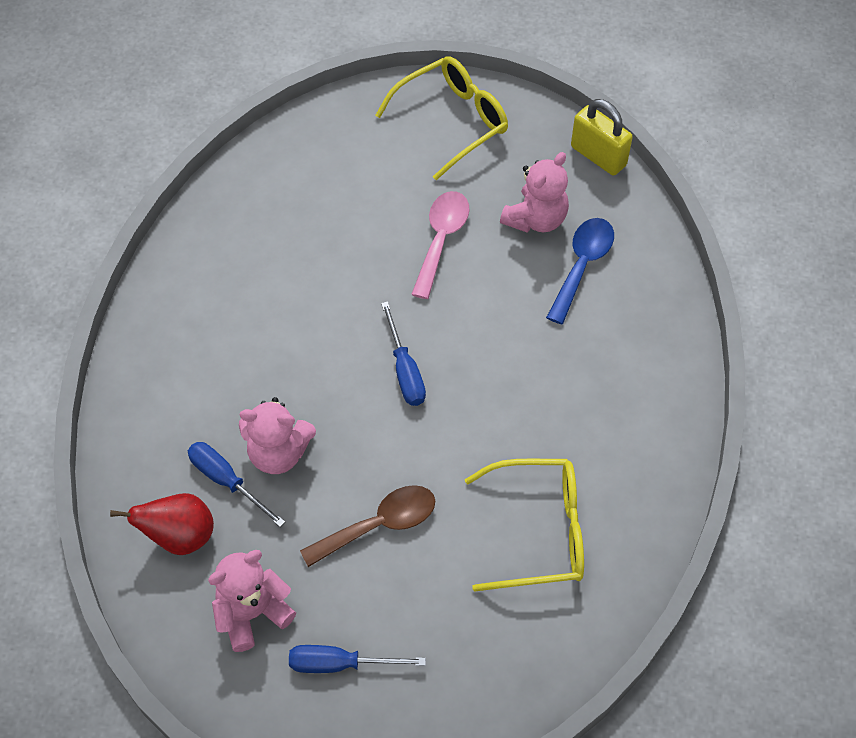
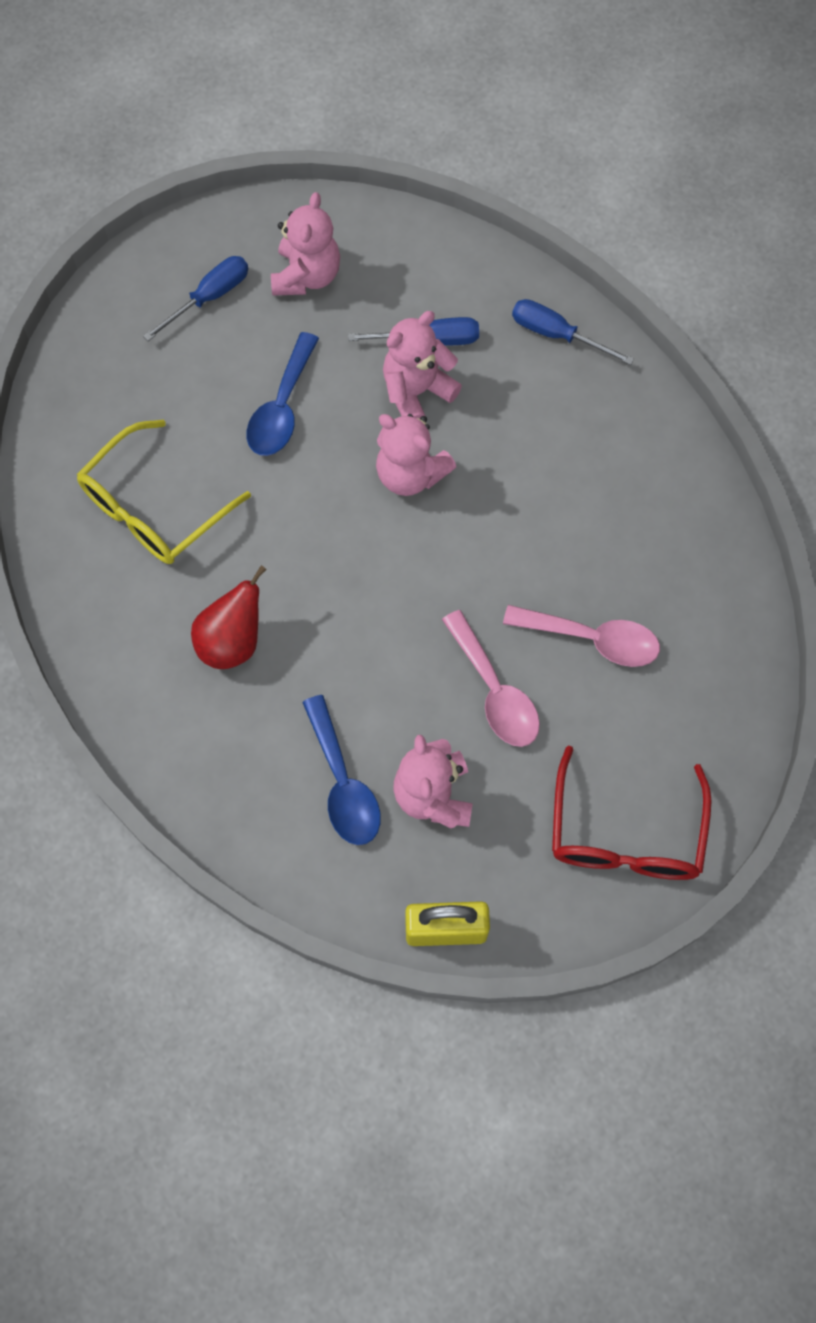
camera: 135 degrees right, 10 degrees up
(180, 536) = (417, 277): red pear -> red pear (232, 641)
(346, 402) = (410, 474): none -> pink teddy bear
(353, 219) = (592, 639): none -> pink spoon
(379, 525) = (282, 407): brown spoon -> blue spoon
(405, 370) = (393, 542): blue screwdriver -> blue screwdriver (556, 334)
(451, 122) = (625, 832): yellow glasses -> red glasses

